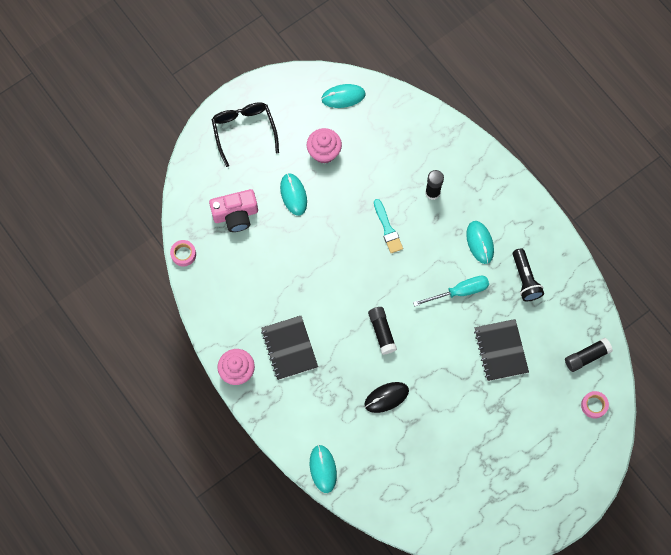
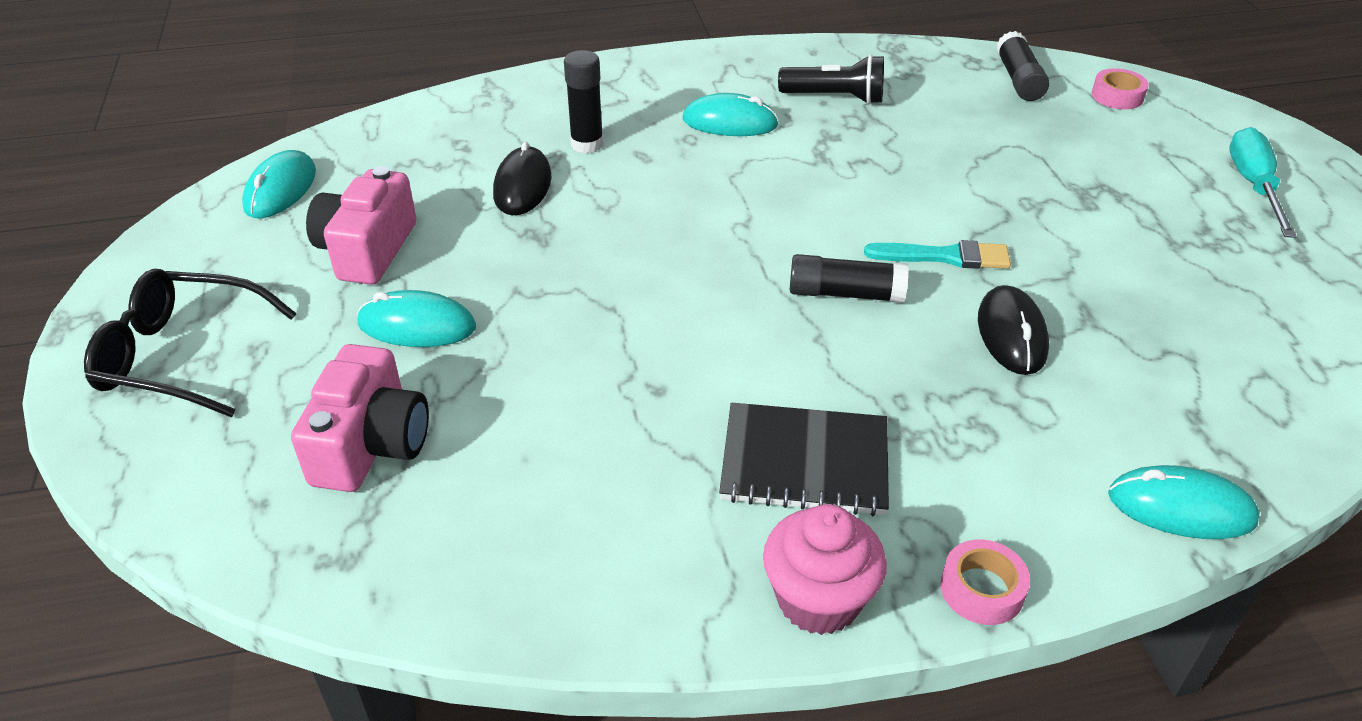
camera: 65 degrees left, 30 degrees down
(183, 254) = (381, 602): pink tape -> pink tape (982, 589)
(324, 152) = (367, 250): pink cupcake -> pink camera
(387, 229) = (615, 217): turquoise brush -> turquoise brush (945, 256)
(390, 184) = (522, 186): none -> black mouse
(459, 291) = (814, 170): turquoise screwdriver -> turquoise screwdriver (1253, 186)
(501, 350) = (965, 159): black notebook -> none

